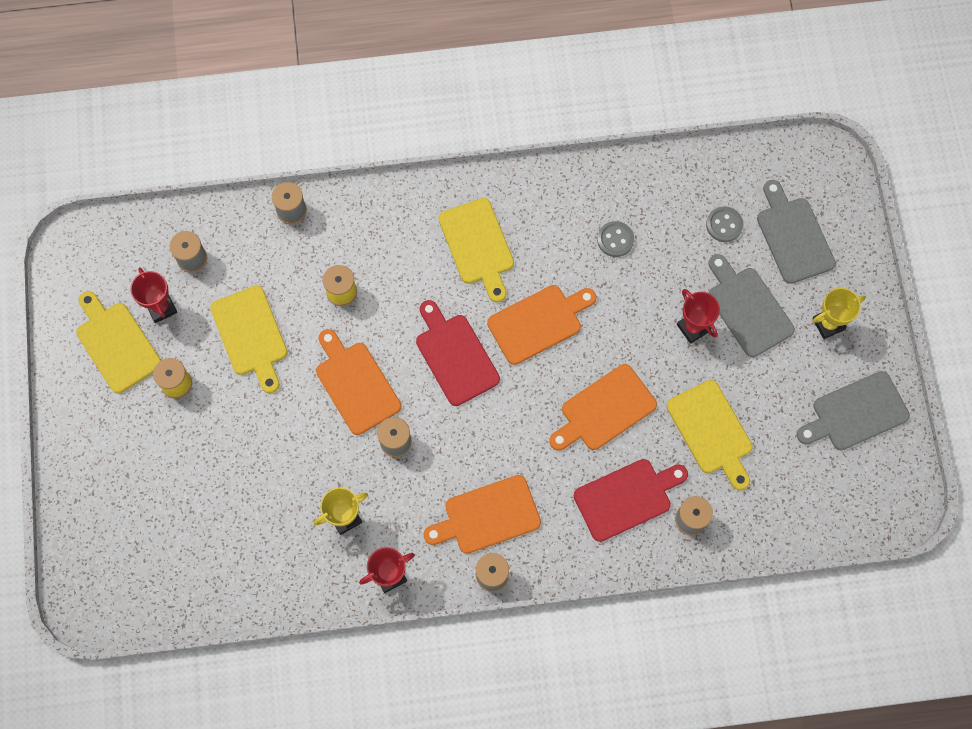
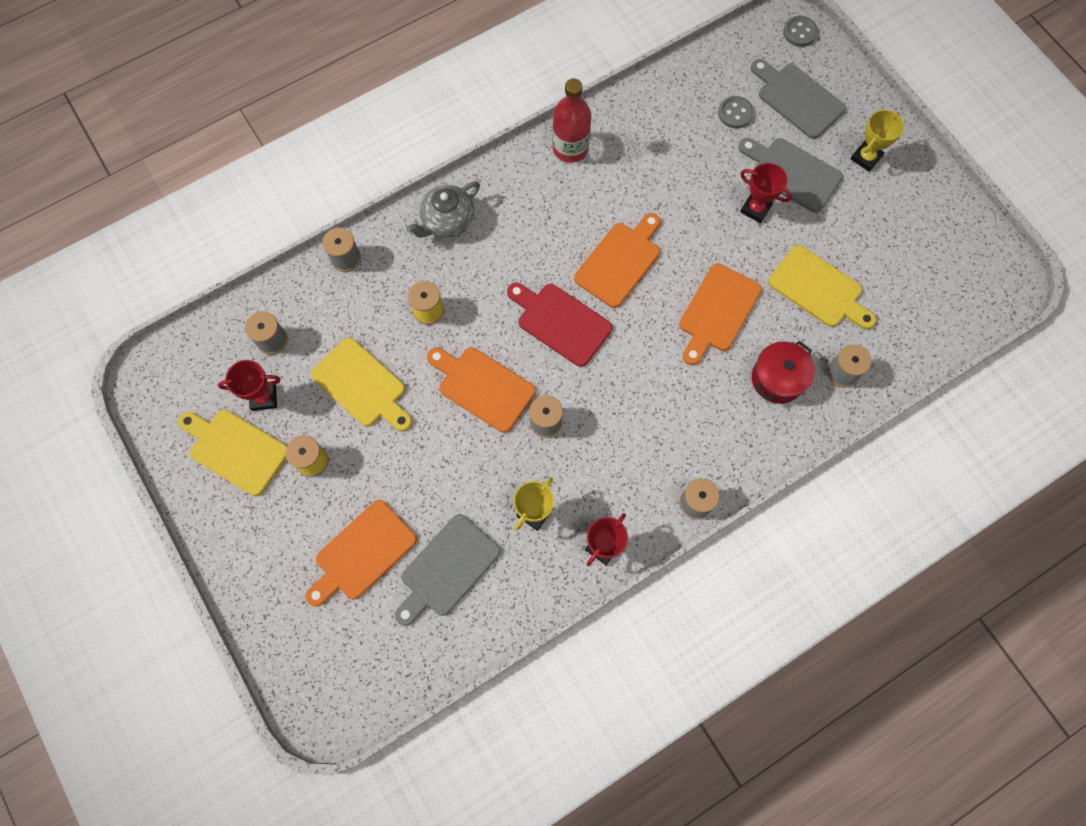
camera: 25 degrees left, 0 degrees up
(161, 308) = (264, 397): red trophy -> red trophy turned 45 degrees counterclockwise
(399, 214) = (447, 221): none -> grey teapot
(478, 245) = (531, 218): yellow cutting board -> none
(487, 516) = (663, 451): orange cutting board -> orange cutting board (362, 553)
(548, 192) = (570, 148): none -> red bottle
(615, 240) = (649, 163): grey button -> grey button (799, 32)
(626, 498) = (777, 379): red cutting board -> red pot
(856, 413) = (929, 221): grey cutting board -> grey cutting board (447, 569)

